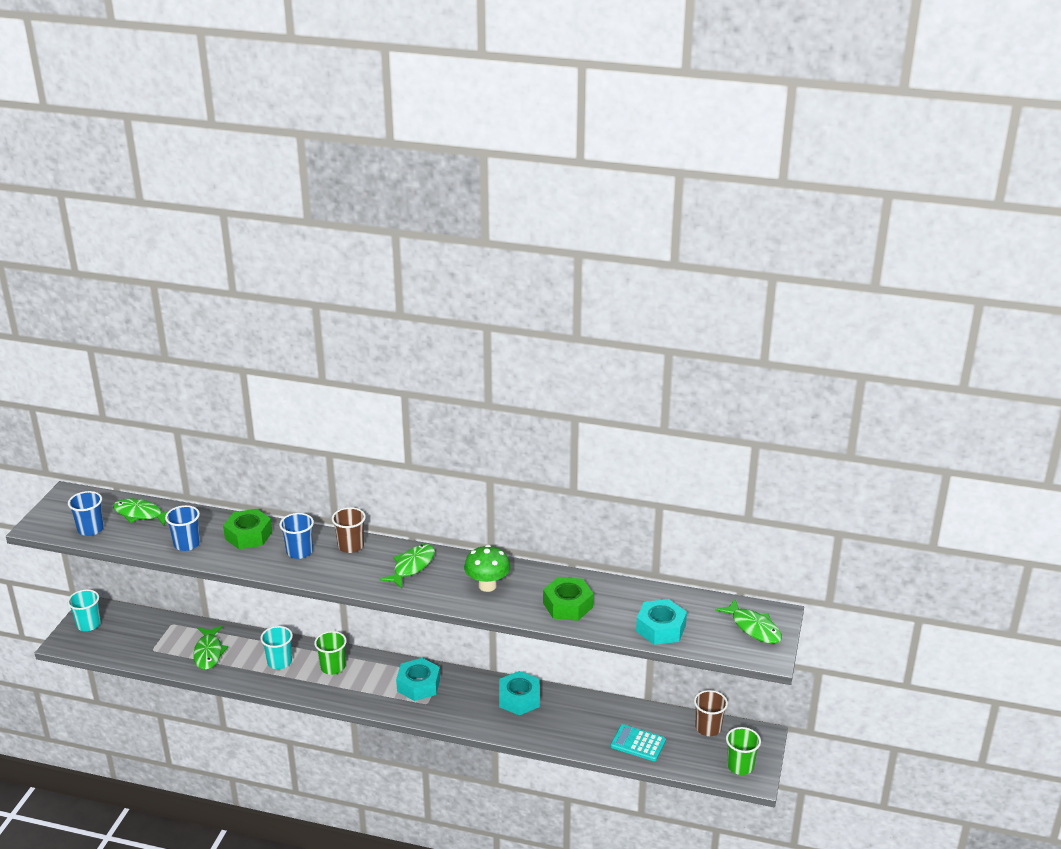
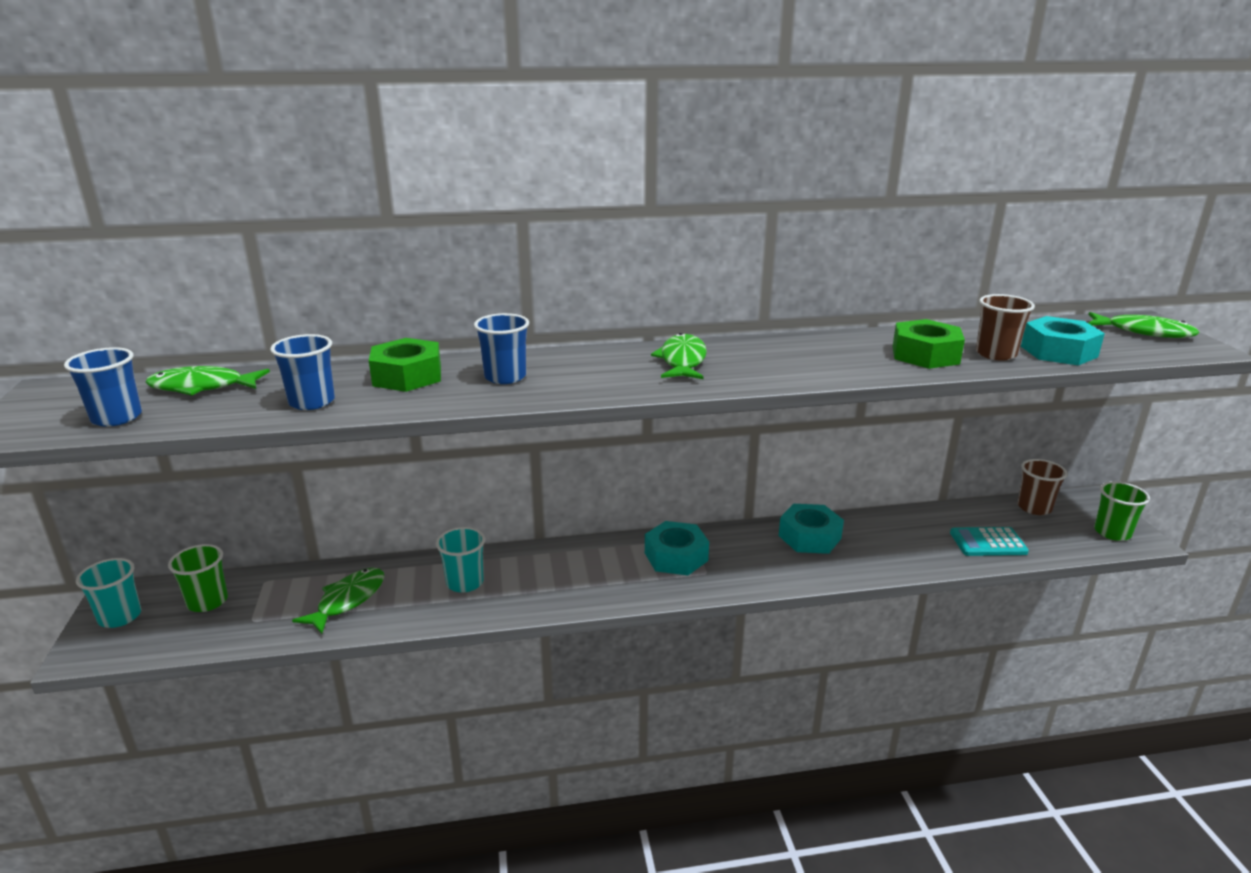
camera: 25 degrees left, 5 degrees down
(208, 653) = (348, 600): green fish -> green fish turned 120 degrees counterclockwise
(333, 667) = (545, 568): green cup -> green cup (207, 601)
(351, 546) = (573, 359): brown cup -> brown cup (995, 354)
(487, 586) = (804, 358): green mushroom -> none

